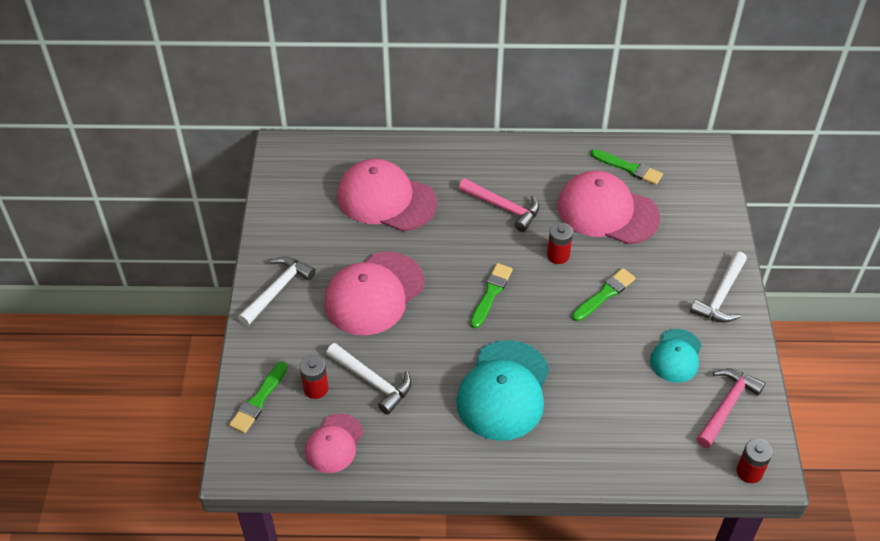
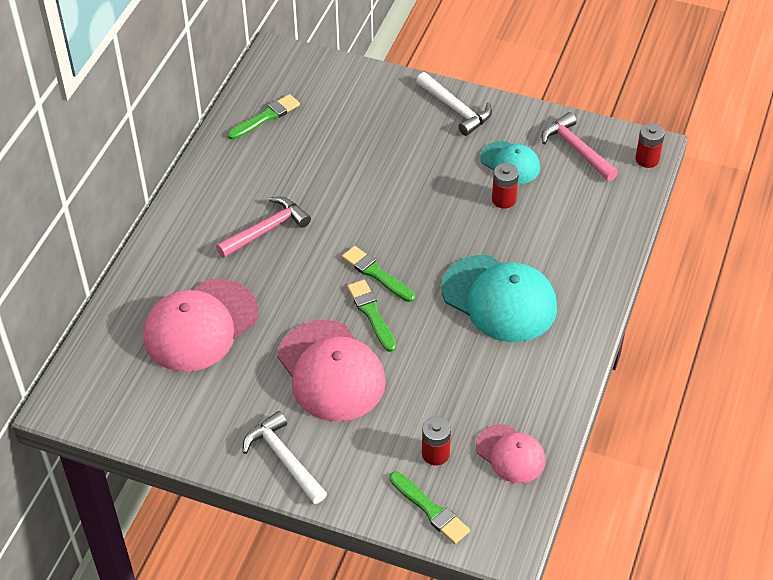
camera: 70 degrees left, 0 degrees up
(372, 381) = (446, 402): white hammer -> none
(558, 255) = (352, 207): red battery -> red battery (503, 199)
(604, 294) = (417, 188): green brush -> green brush (371, 313)
(607, 212) = (315, 152): pink cap -> none

